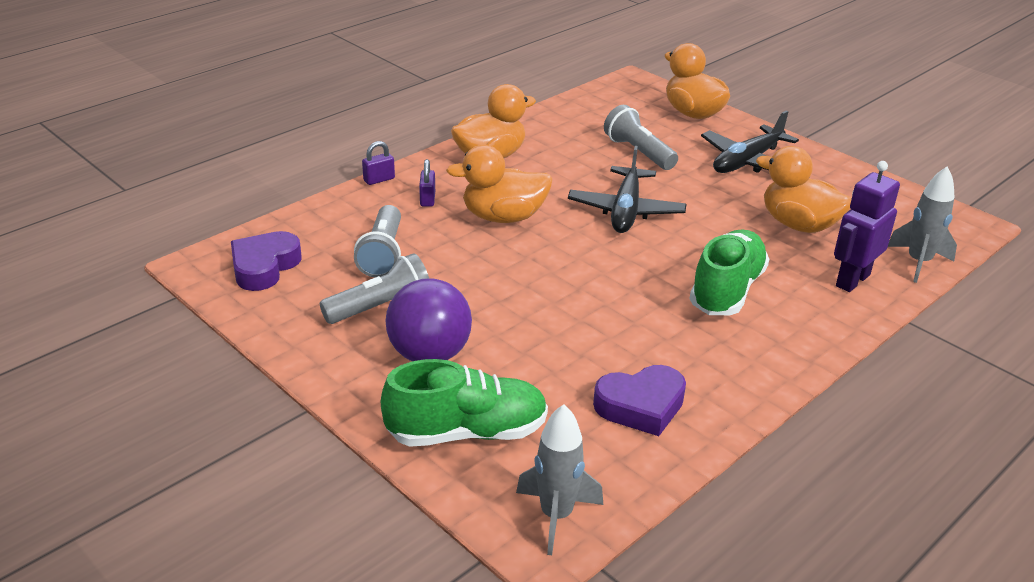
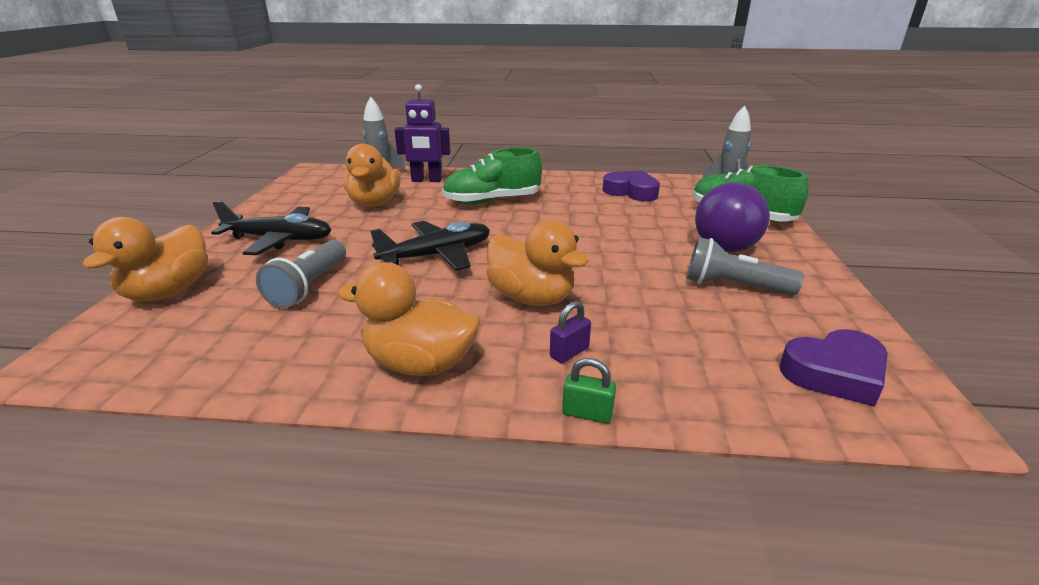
camera: 130 degrees left, 5 degrees down
(379, 179) = (587, 413): purple padlock -> green padlock
(383, 254) = (687, 323): grey flashlight -> none

